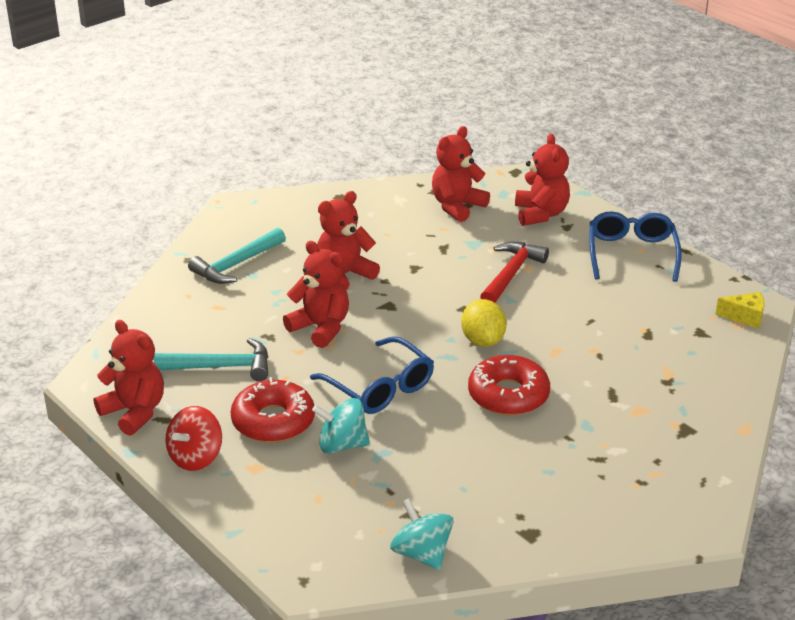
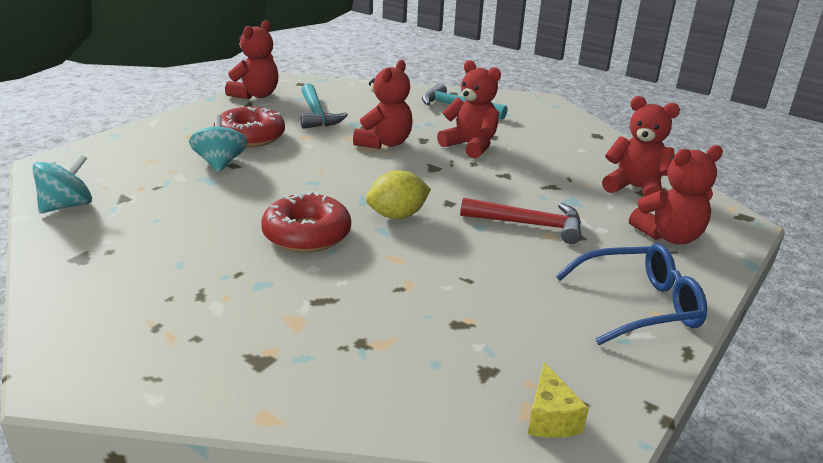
camera: 75 degrees right, 5 degrees down
(196, 457) = (204, 116): red spinning top -> none
(380, 387) = (304, 172): blue glasses -> none

